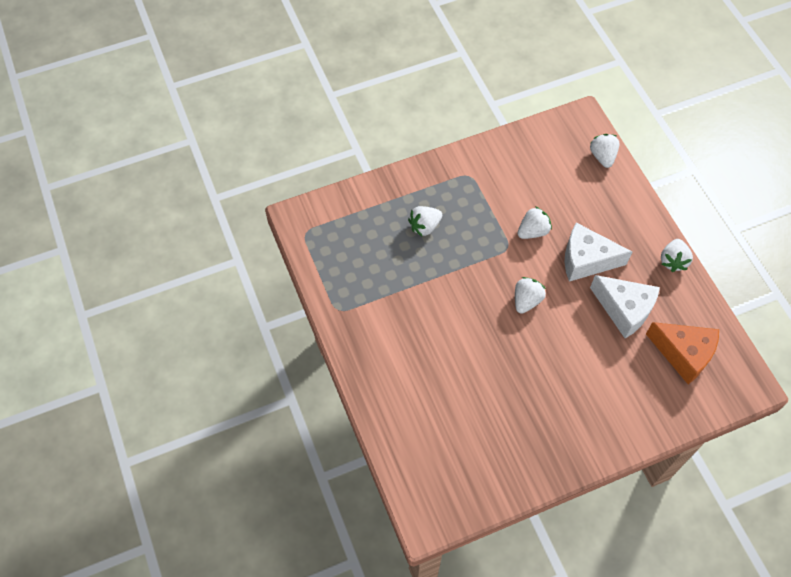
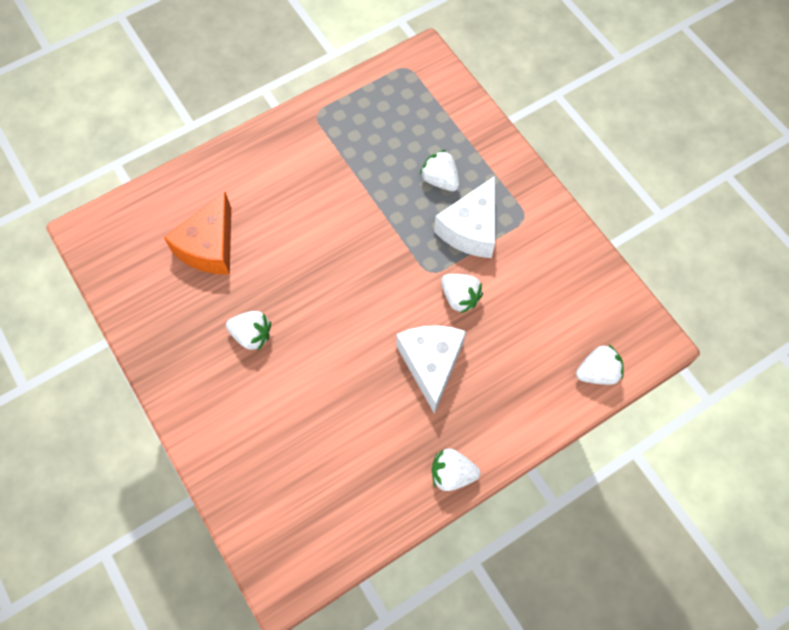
camera: 80 degrees right, 5 degrees up
(526, 300) = (360, 300): white strawberry -> white strawberry (252, 335)
(624, 309) = (367, 415): white cheese -> white cheese (471, 229)
(683, 354) = (315, 493): orange cheese -> orange cheese (209, 247)

